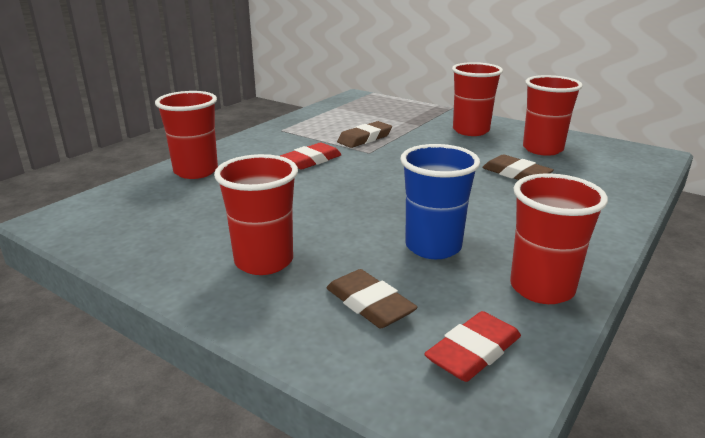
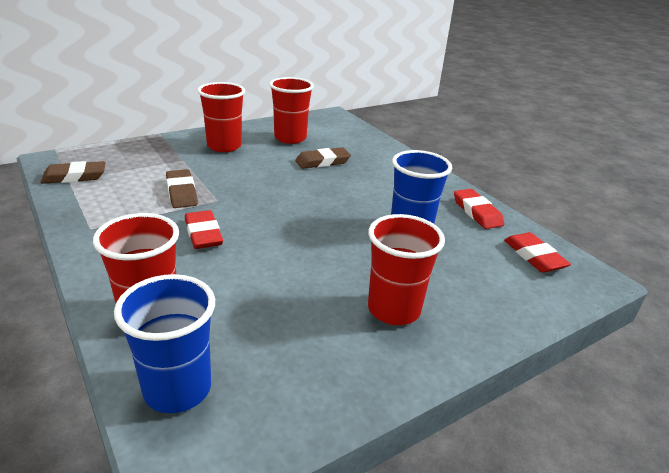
camera: 70 degrees left, 5 degrees up
(123, 199) = (177, 389): none -> blue cup
(369, 304) = (475, 276): brown eraser -> brown eraser (74, 176)
(542, 288) = (477, 212): red cup -> red eraser

